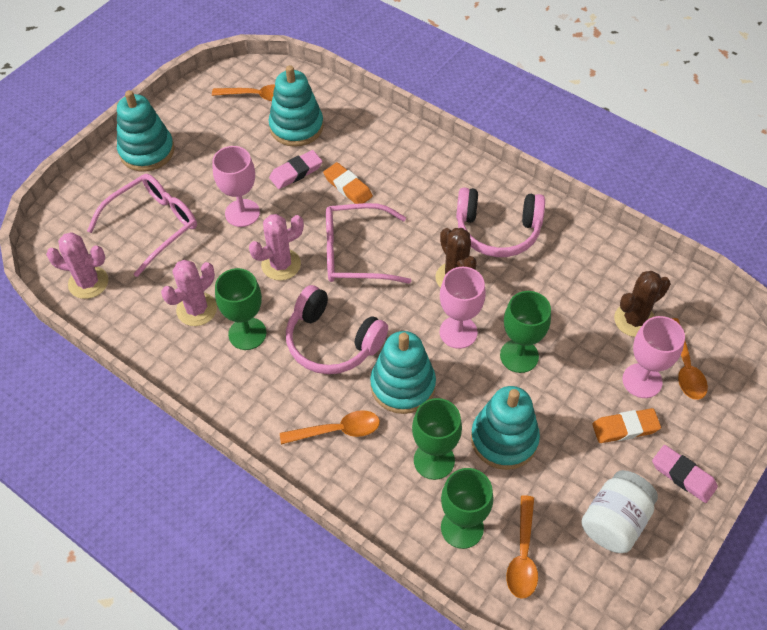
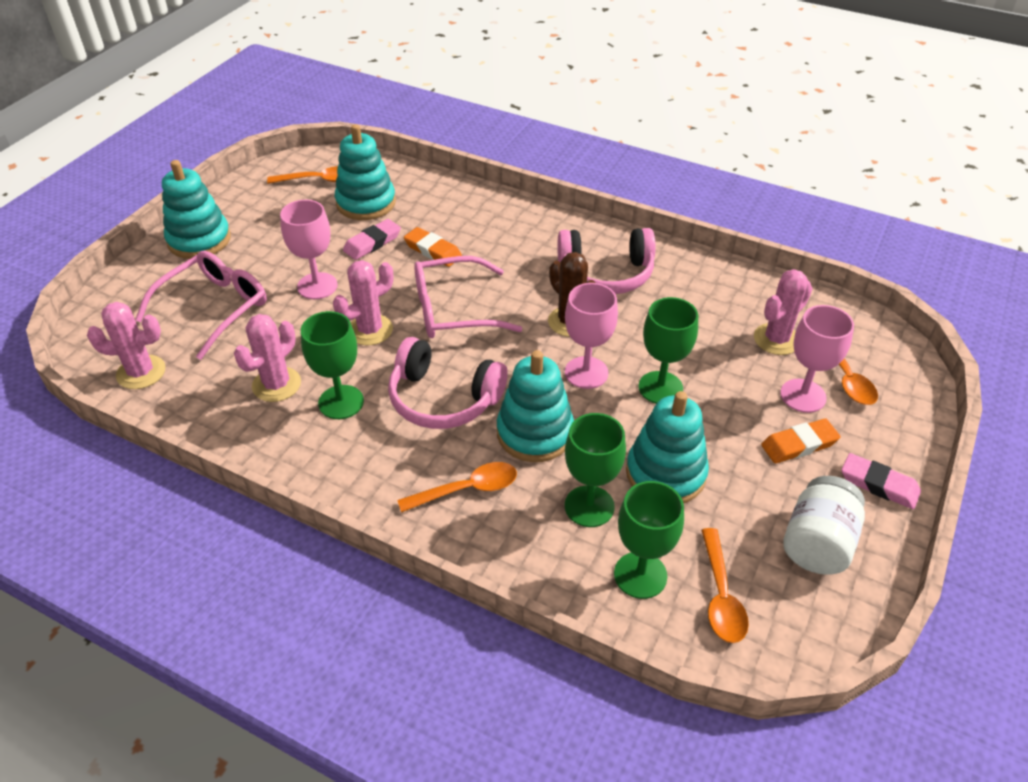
camera: 10 degrees left, 10 degrees down
(634, 320) = (776, 339): brown cactus -> pink cactus

